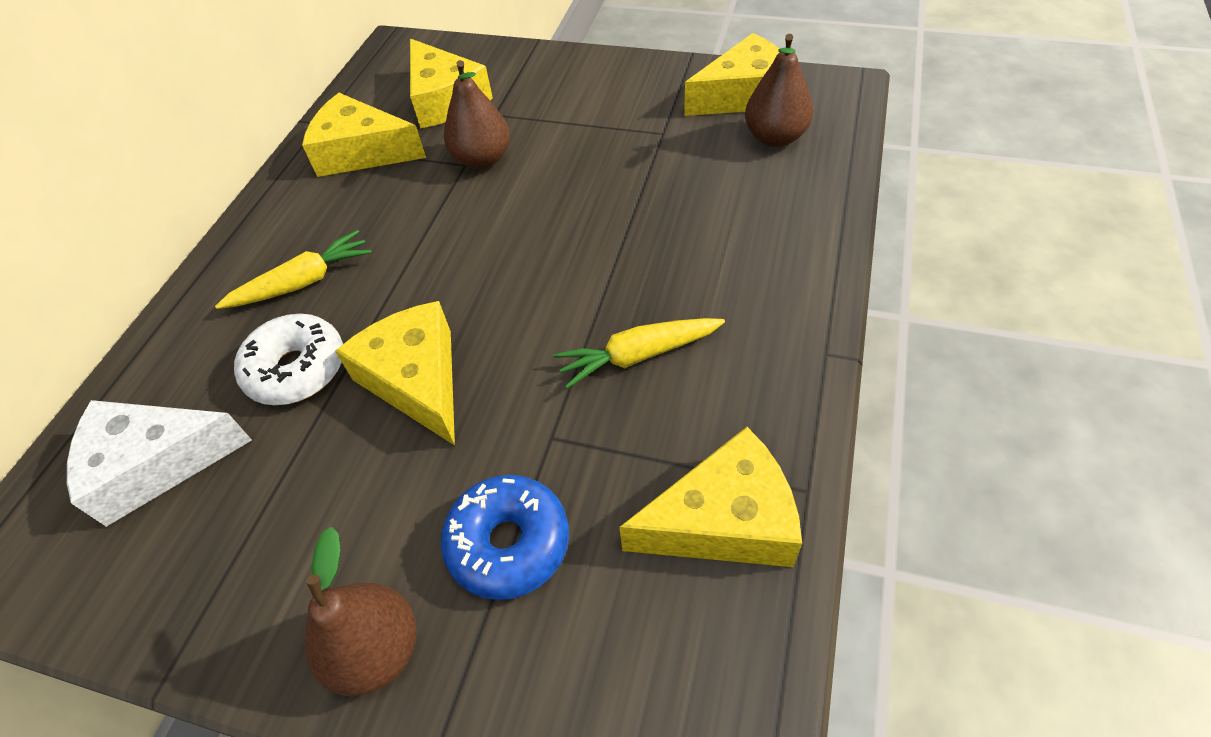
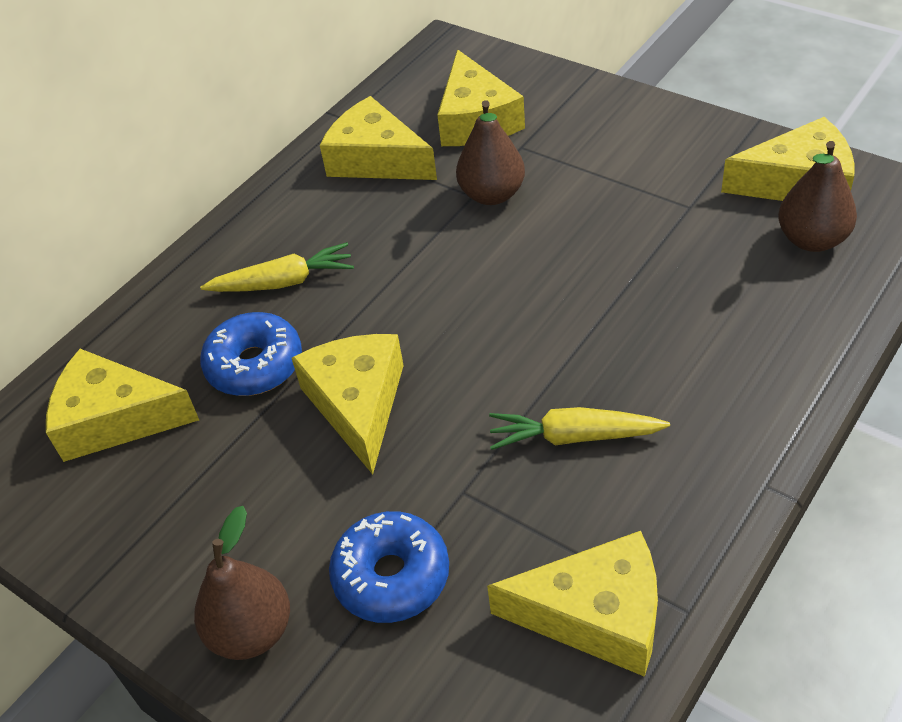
camera: 20 degrees right, 5 degrees down
(155, 464) = (115, 419): white cheese -> yellow cheese
(297, 369) = (255, 365): white donut -> blue donut

